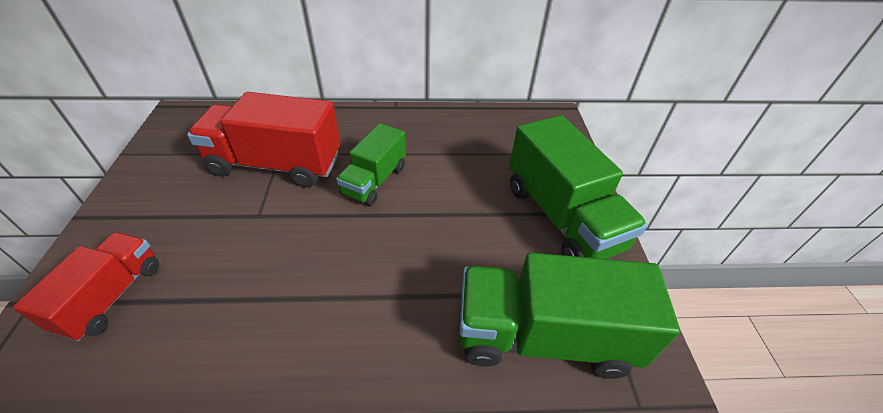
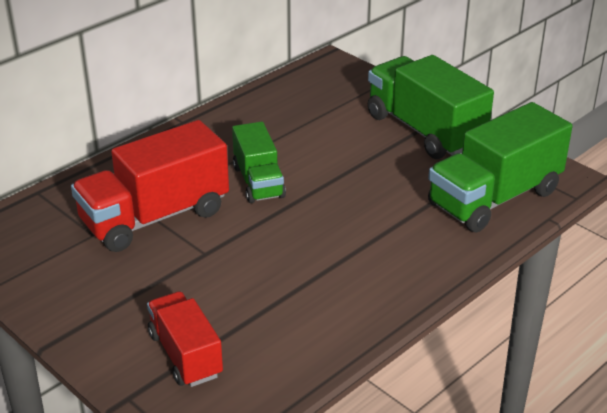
camera: 40 degrees left, 10 degrees down
(561, 217) = (425, 130): green truck -> green truck turned 150 degrees counterclockwise

